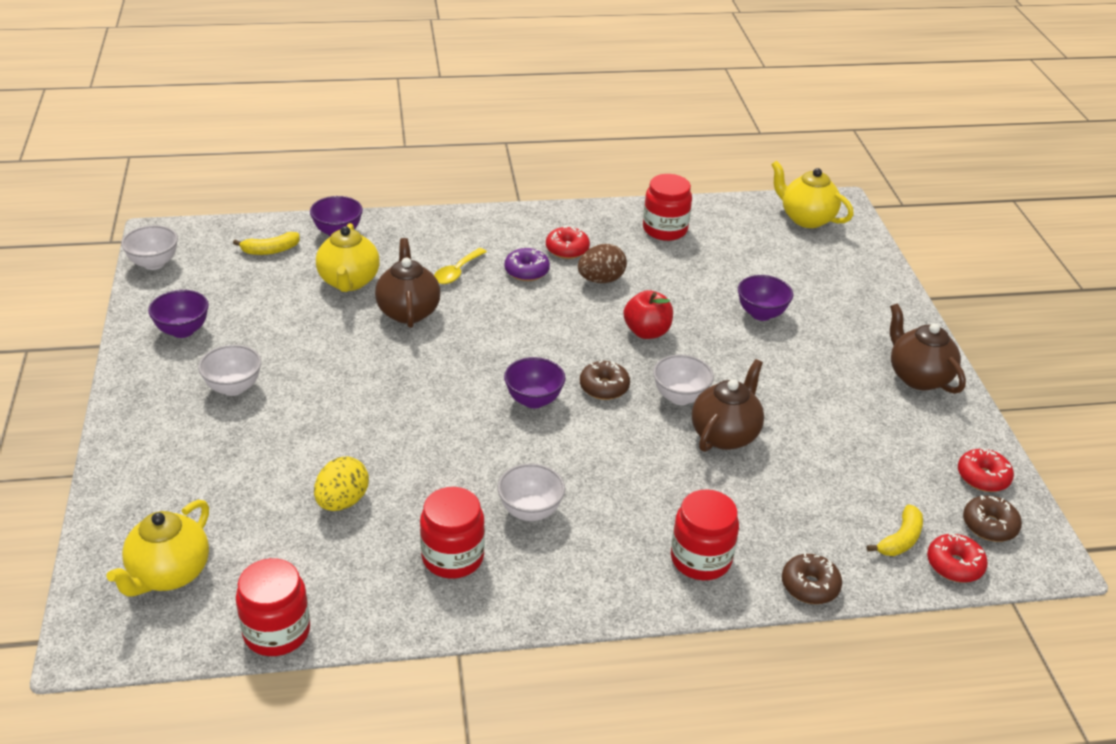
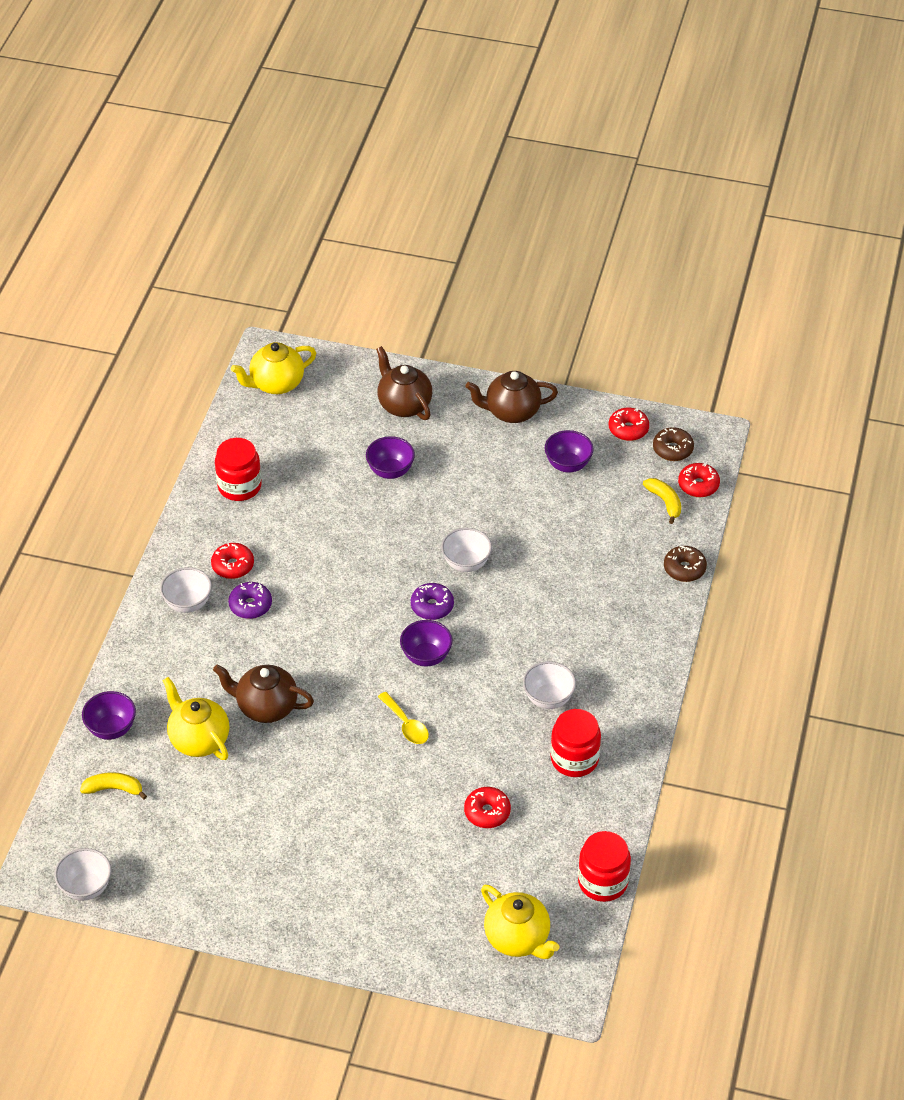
camera: 65 degrees left, 10 degrees up
(183, 330) = (210, 881): purple bowl -> purple bowl (568, 465)
(233, 387) = (312, 857): white bowl -> white bowl (188, 603)
(270, 250) = (114, 789): yellow banana -> yellow banana turned 90 degrees counterclockwise
(342, 501) = (487, 812): yellow egg -> red donut
(349, 282) = (198, 739): yellow teapot -> yellow teapot turned 150 degrees counterclockwise
(457, 272) = (225, 656): yellow spoon -> yellow spoon (406, 725)
(601, 280) = (290, 558): brown egg -> none
(604, 387) = (432, 606): brown donut -> purple donut
(647, 332) = (376, 553): red apple -> none
(700, 559) = (636, 617): red jar -> none
(725, 434) = (520, 553): brown teapot -> brown teapot (404, 405)

